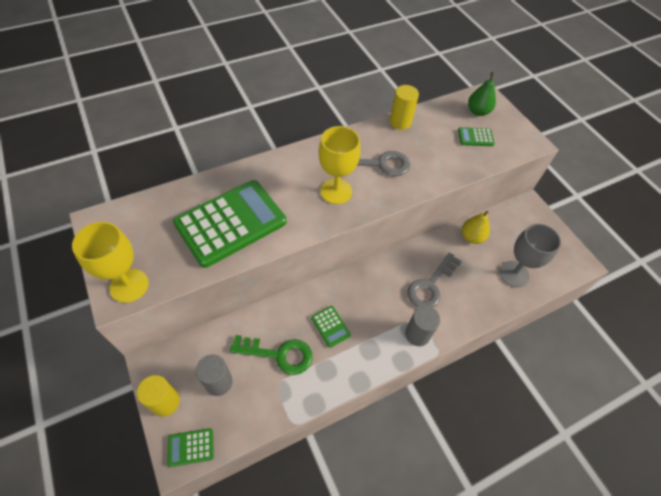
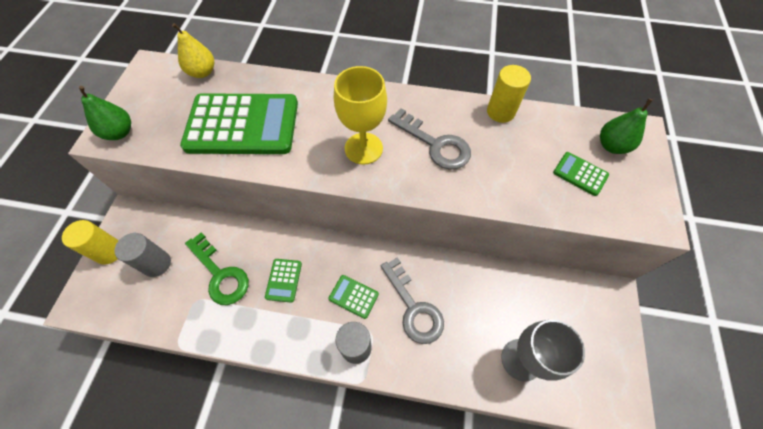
camera: 40 degrees right, 5 degrees up
(129, 285) = (119, 133): yellow goblet -> green pear
(191, 447) = (92, 302): green calculator -> green calculator (353, 296)
(430, 285) = (414, 307): grey key -> grey key turned 105 degrees counterclockwise
(471, 237) = (506, 286): yellow pear -> yellow pear (202, 72)

